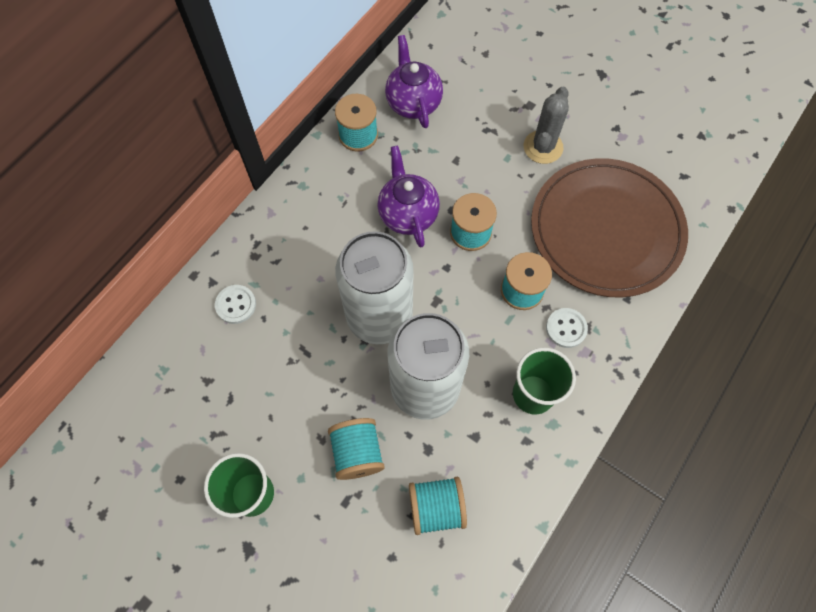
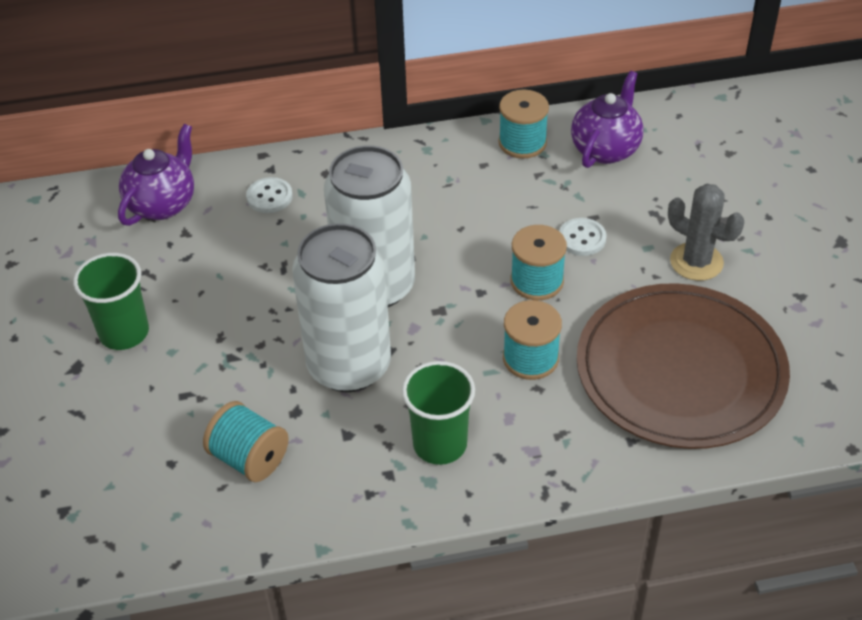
camera: 45 degrees right, 20 degrees down
(357, 453) = (236, 369): turquoise spool -> none
(407, 214) = (495, 228): purple teapot -> purple teapot (163, 204)
(543, 147) = (696, 262): grey cactus -> grey cactus turned 60 degrees clockwise
(566, 328) = (537, 418): white button -> white button (582, 238)

